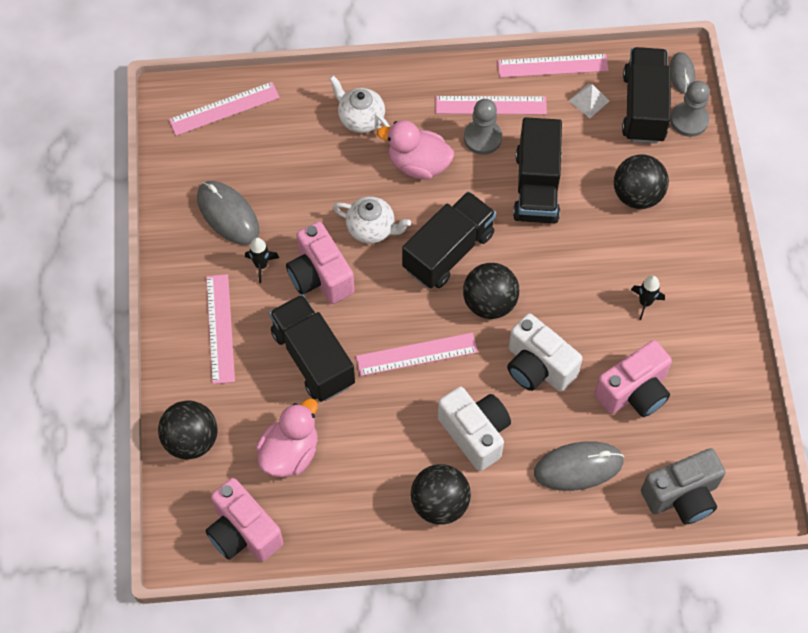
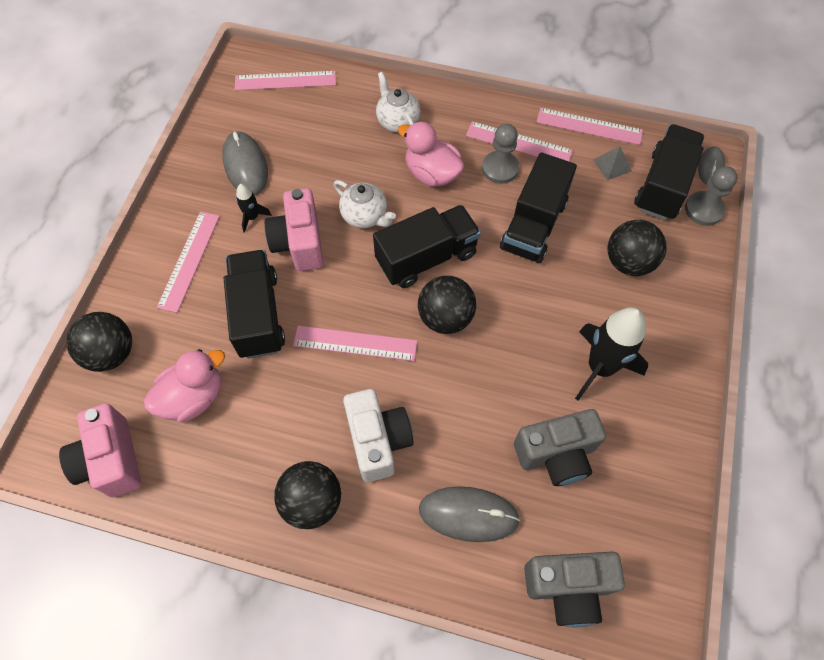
camera: 20 degrees right, 0 degrees up
(538, 367) = (468, 395): white camera -> none
(589, 101) = (612, 165): white pyramid -> grey pyramid
(634, 392) = (556, 454): pink camera -> grey camera
(645, 302) = (600, 367): black rocket -> black rocket, size x2.08

